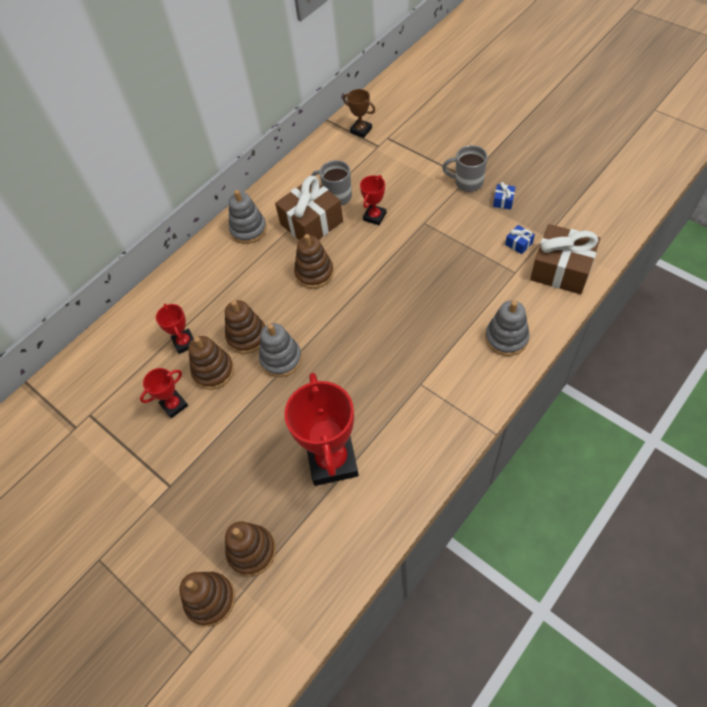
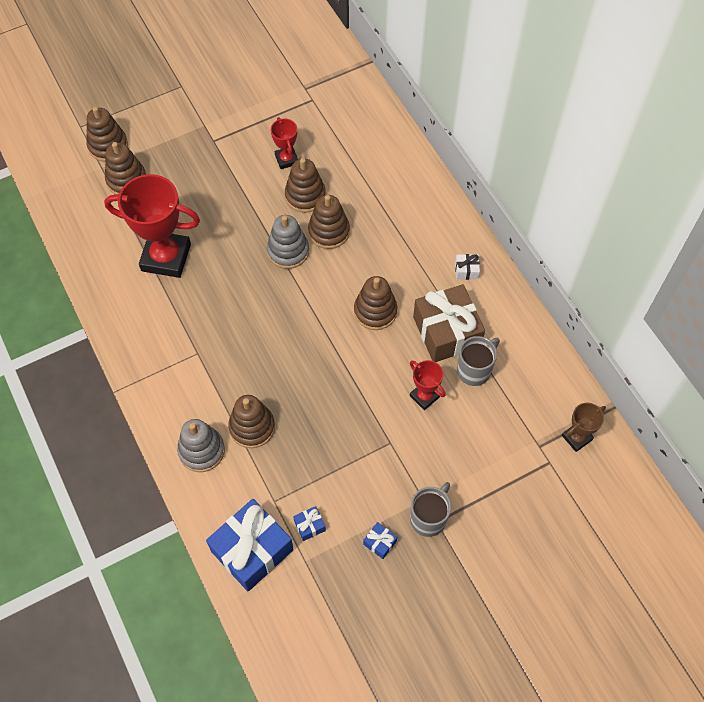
camera: 105 degrees right, 5 degrees up
(184, 343) = (349, 181): red trophy -> none
(248, 230) = (466, 270): grey stacking toy -> white gift
(464, 312) = (252, 427): none -> brown stacking toy
(561, 269) = (252, 550): brown gift -> blue gift

